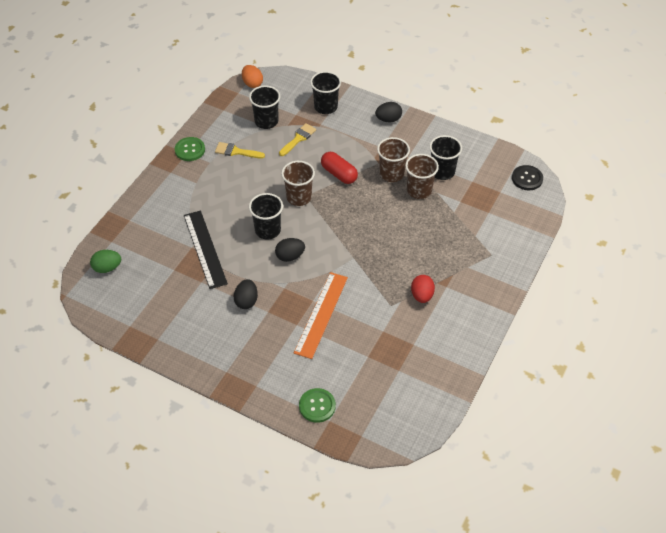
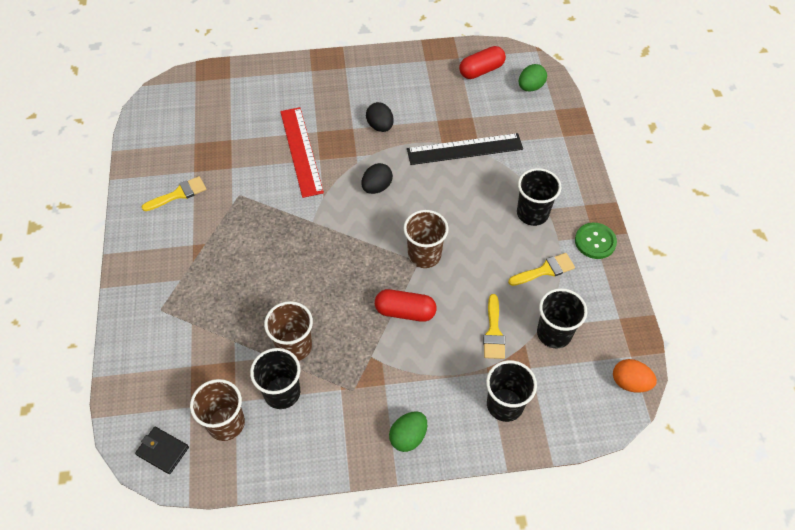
camera: 145 degrees right, 5 degrees up
(126, 303) = (481, 70): none -> red capsule
(204, 249) = (464, 149): black ruler -> black ruler turned 45 degrees counterclockwise
(268, 230) = (423, 200): black cup -> black cup (532, 213)
(317, 406) = (248, 82): green button -> none
(321, 314) = (301, 151): orange ruler -> red ruler
(388, 119) = (408, 437): black egg -> green egg
(391, 174) = (343, 350): brown cup -> brown cup (226, 423)
(422, 295) = (213, 221): red egg -> none
(435, 331) = (178, 194): none -> yellow brush
(527, 178) = (162, 451): black button -> black wallet

